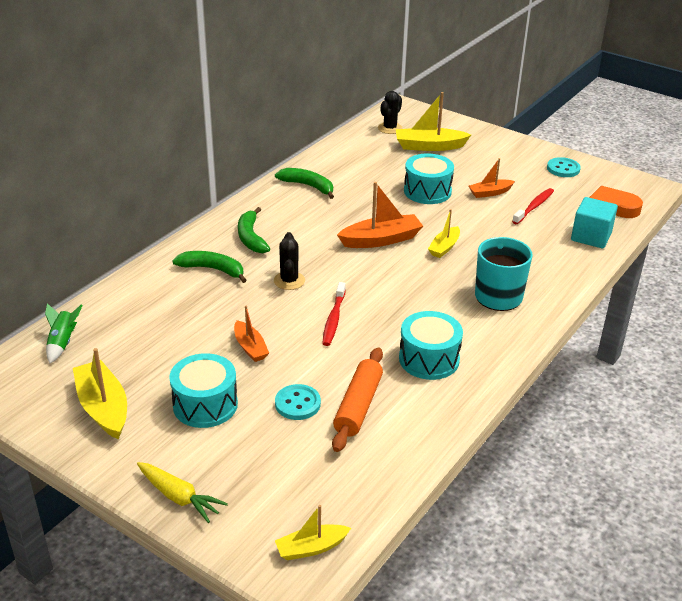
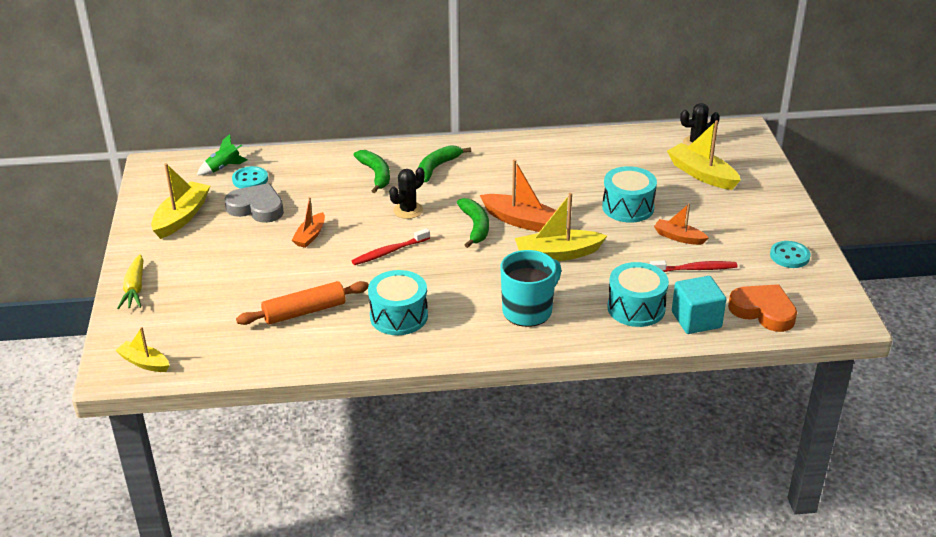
camera: 50 degrees right, 0 degrees up
(160, 355) = (257, 208): none -> grey heart
(205, 405) = (229, 251): turquoise drum -> turquoise drum (636, 308)
(297, 404) = (275, 286): turquoise button -> turquoise button (250, 179)
(308, 186) = (543, 154): green banana -> green banana (475, 227)
(444, 247) = (557, 254): yellow boat -> yellow boat, size x1.64

